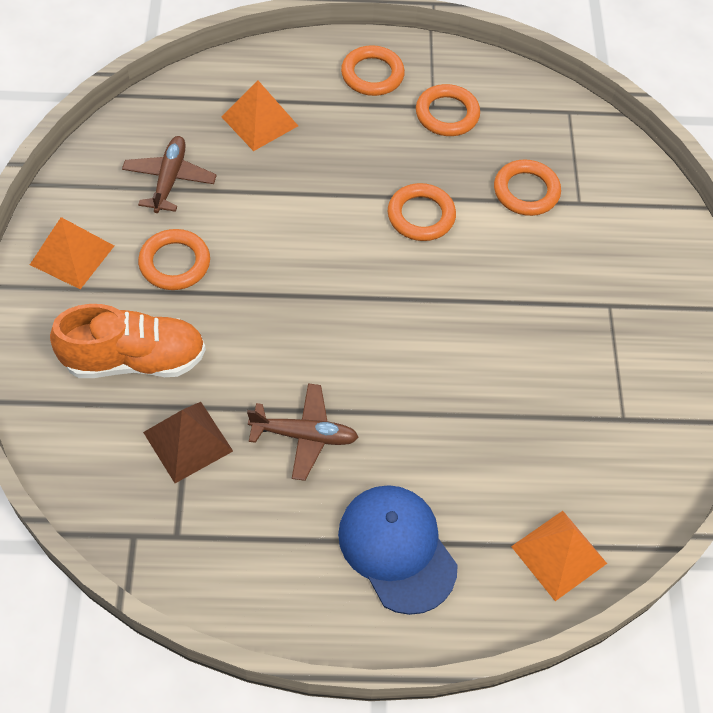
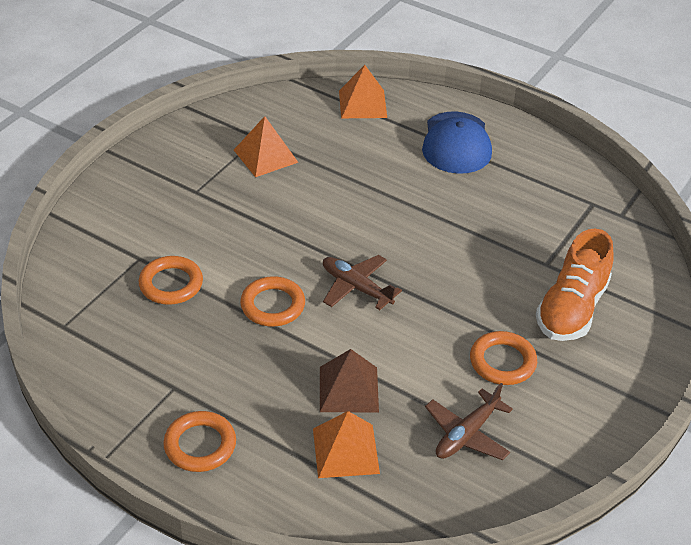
camera: 145 degrees left, 15 degrees down
(72, 255) = (589, 408): orange pyramid -> orange pyramid (265, 156)
(135, 359) = (571, 309): orange shoe -> orange shoe turned 90 degrees counterclockwise
(188, 441) = (558, 245): brown pyramid -> brown pyramid (348, 389)
(304, 435) = (474, 215): brown plane -> brown plane (356, 287)
(447, 114) = (169, 374): orange ring -> none

